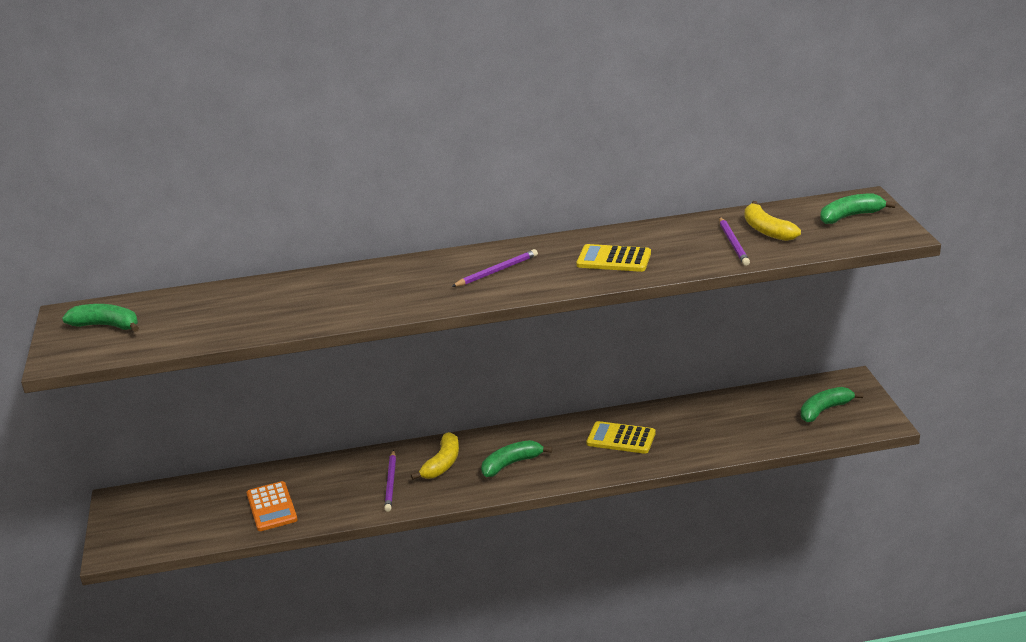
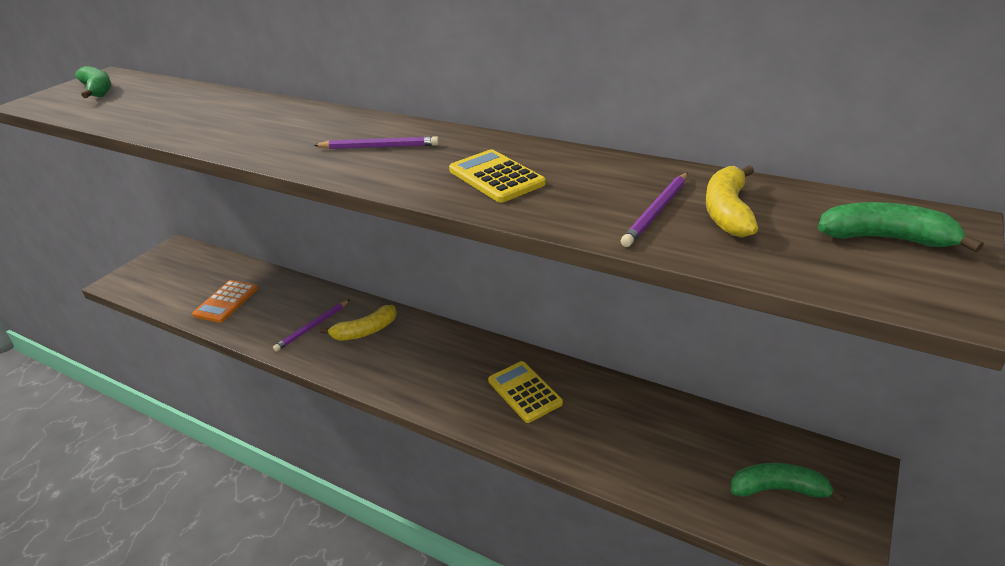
camera: 40 degrees right, 5 degrees up
(511, 464) = (408, 362): green banana -> none

